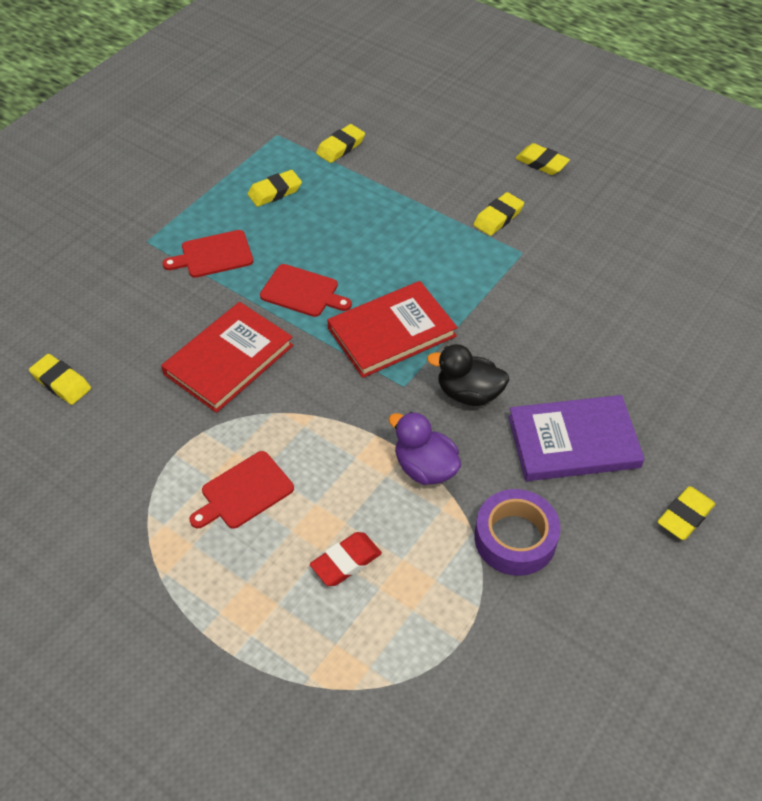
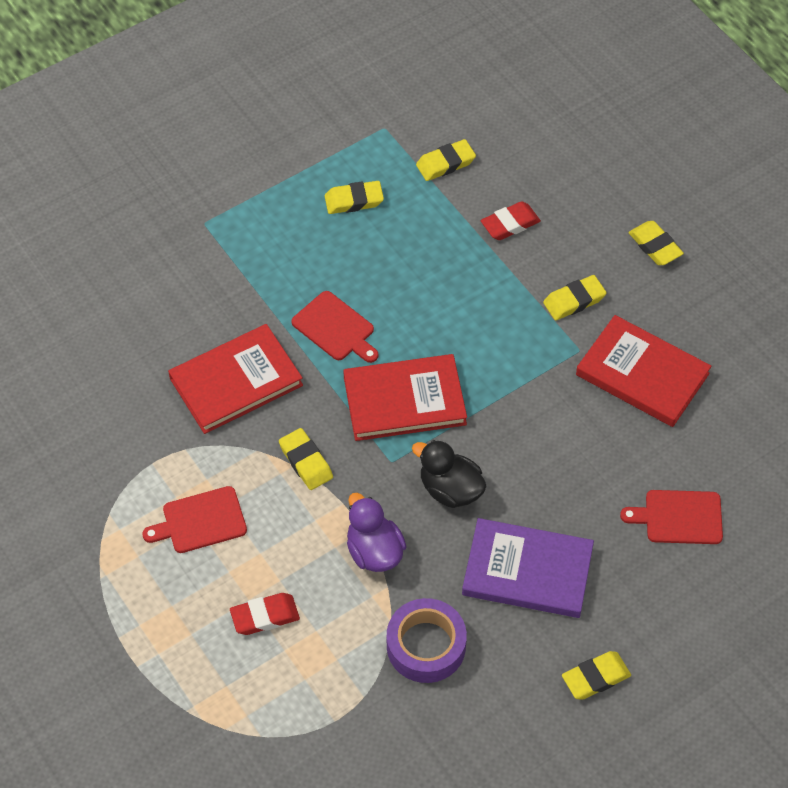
camera: 20 degrees right, 5 degrees up
(61, 382) = (74, 357): yellow eraser -> yellow eraser (306, 462)
(213, 255) = (264, 259): red cutting board -> red cutting board (679, 517)
(416, 176) = (510, 224): none -> red eraser
(584, 256) = (642, 374): none -> red book

